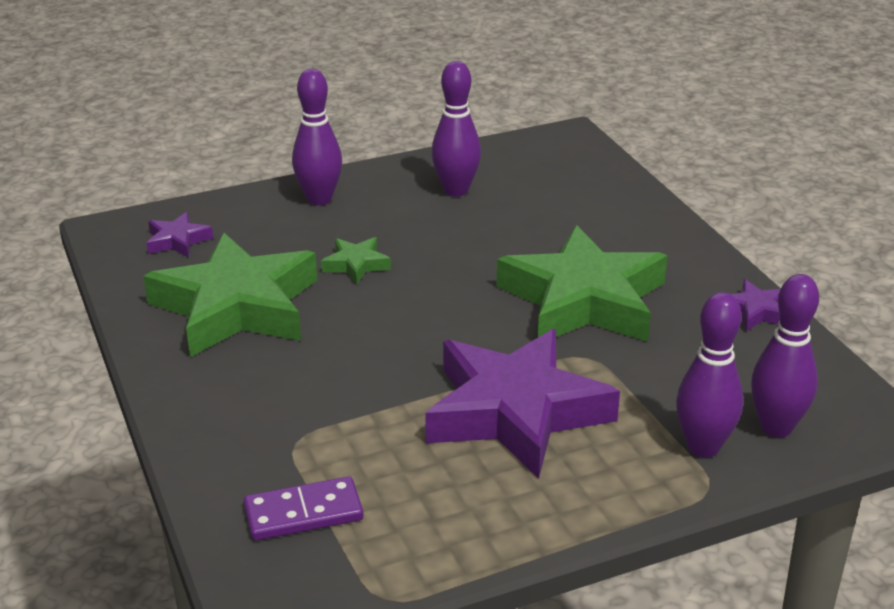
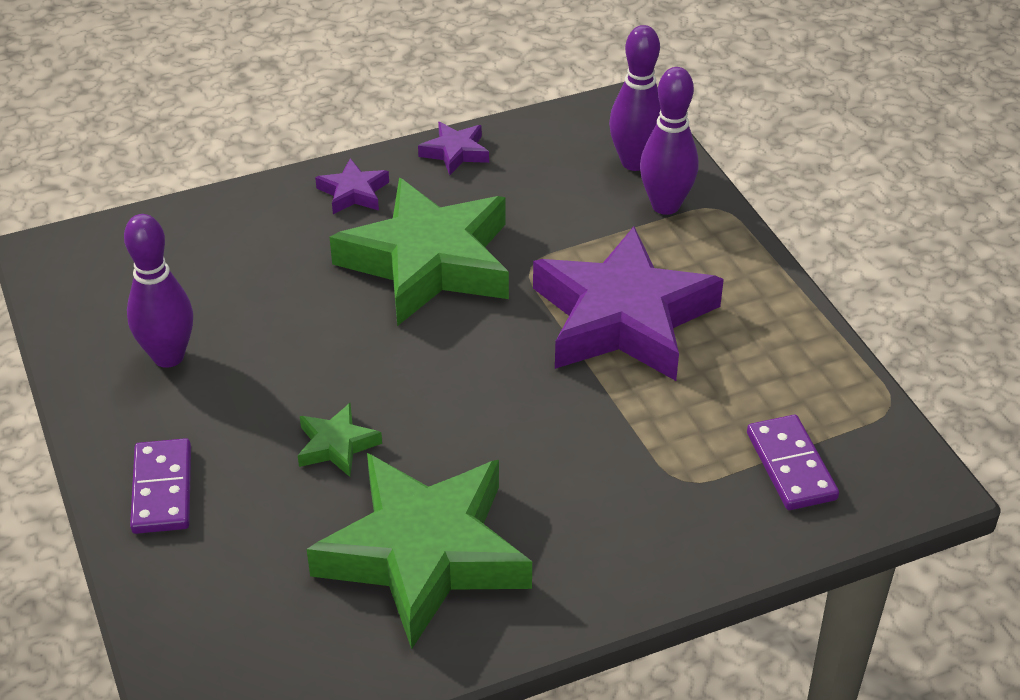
camera: 90 degrees left, 10 degrees up
(177, 240) = (250, 637): purple star -> purple star (353, 192)
(319, 199) = (162, 489): purple bowling pin -> purple domino

